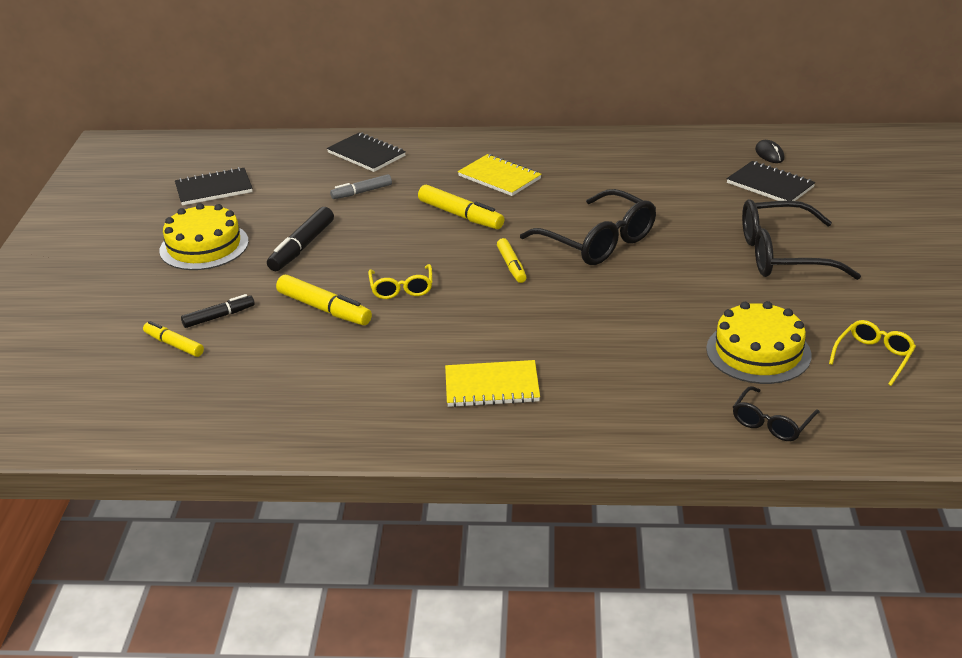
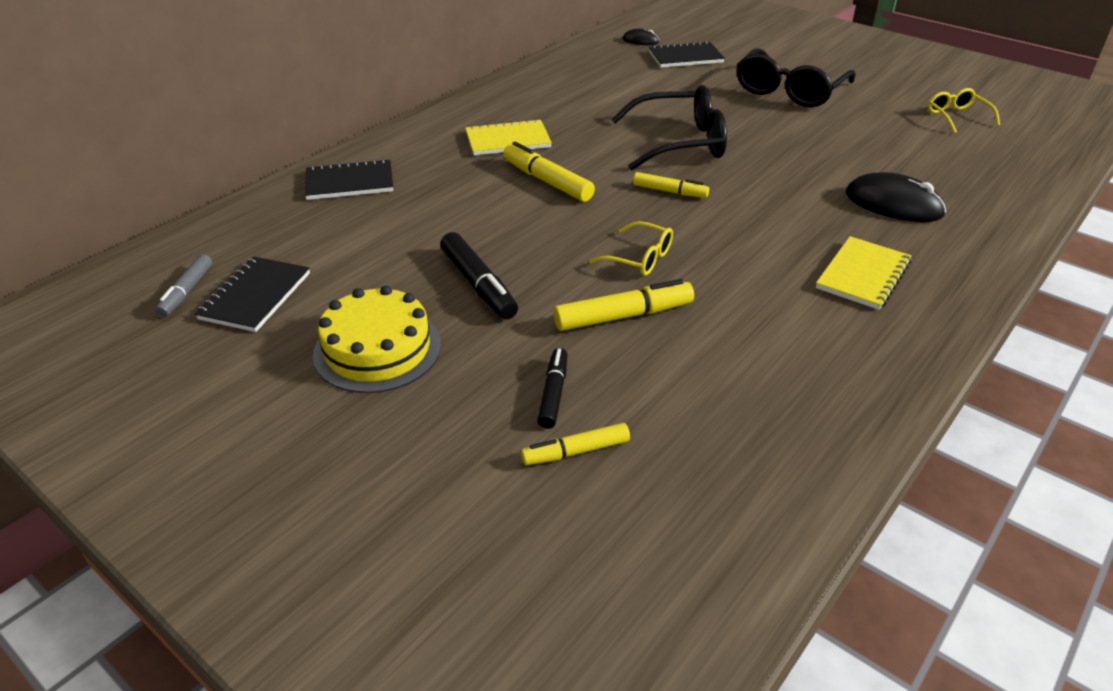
camera: 55 degrees left, 5 degrees up
(362, 192) = (421, 212): grey marker -> grey marker (187, 292)
(460, 215) = (547, 181): yellow marker -> yellow marker turned 120 degrees counterclockwise
(630, 369) = (893, 204): none -> black mouse
(758, 352) = (914, 149): yellow cake -> none
(772, 422) = (1014, 181): black glasses -> none

